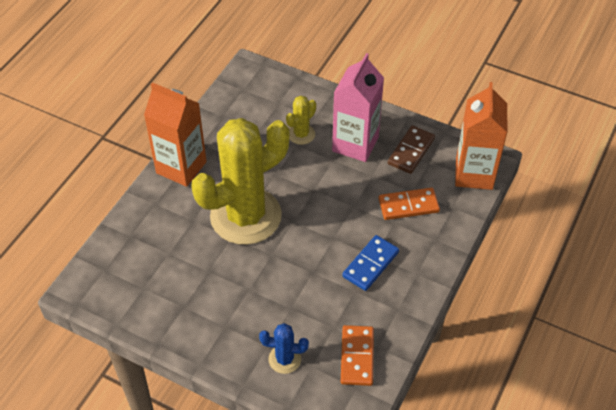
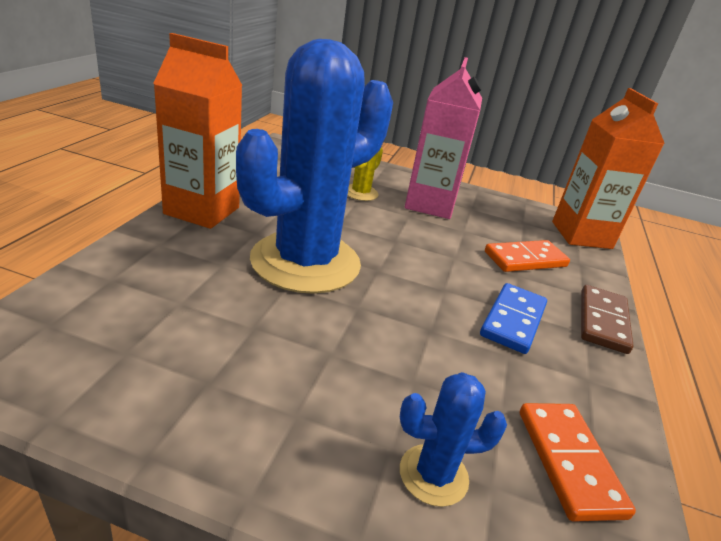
camera: 15 degrees left, 20 degrees down
(245, 216) = (305, 262): yellow cactus -> blue cactus
(411, 151) = (498, 214): brown domino -> brown domino (603, 321)

